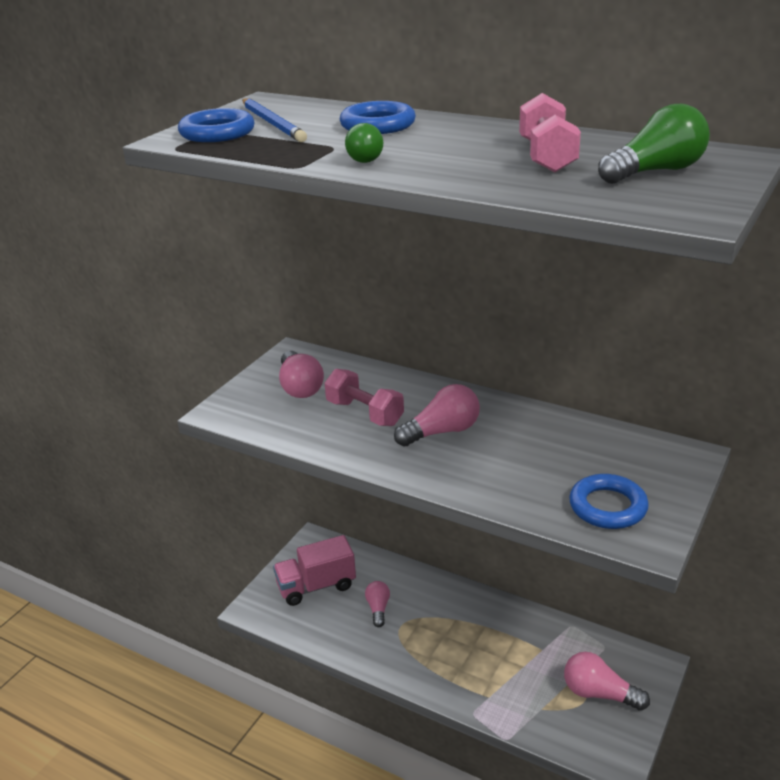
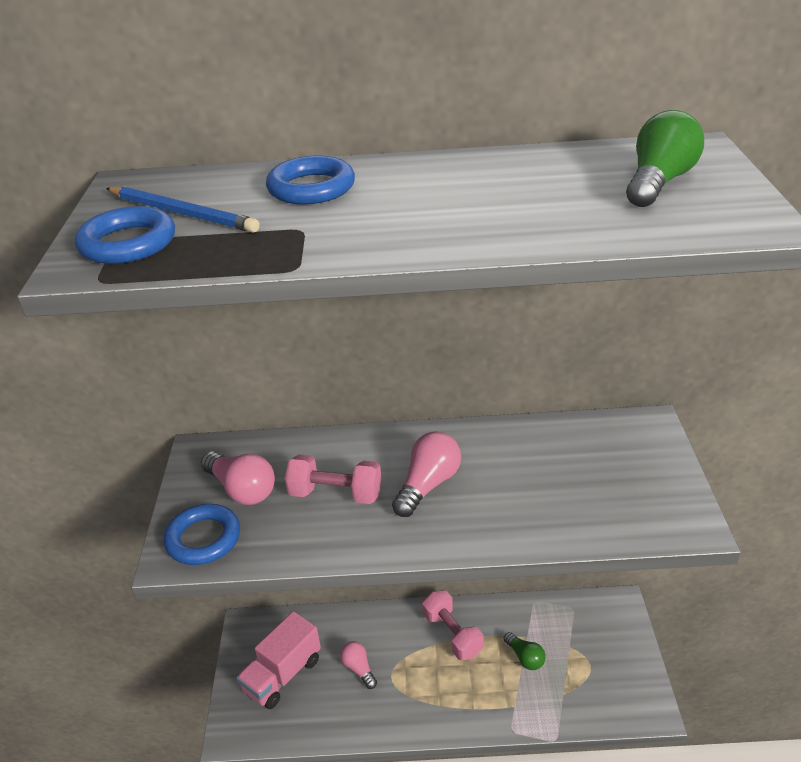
camera: 30 degrees left, 5 degrees up
(364, 157) = (355, 236): green light bulb -> green light bulb (525, 657)
(547, 156) = (539, 188): pink dumbbell -> pink dumbbell (452, 634)
(599, 693) = (597, 655): pink light bulb -> none
(607, 507) = (632, 504): blue ring -> blue ring (203, 539)

